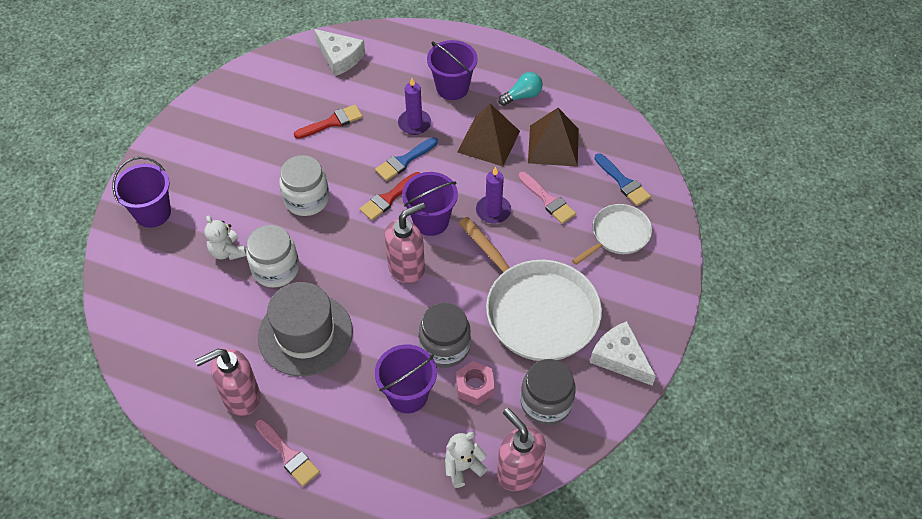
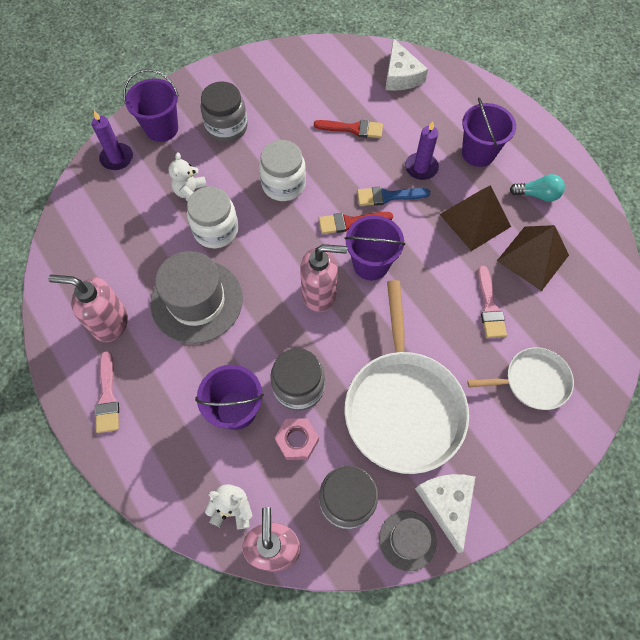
camera: 35 degrees right, 10 degrees up
(215, 179) = (227, 127): none -> grey jar
(493, 211) = (432, 287): purple candle -> purple candle (117, 158)
(611, 401) = (407, 540): none -> grey hat
(623, 182) = (575, 332): blue brush -> none

